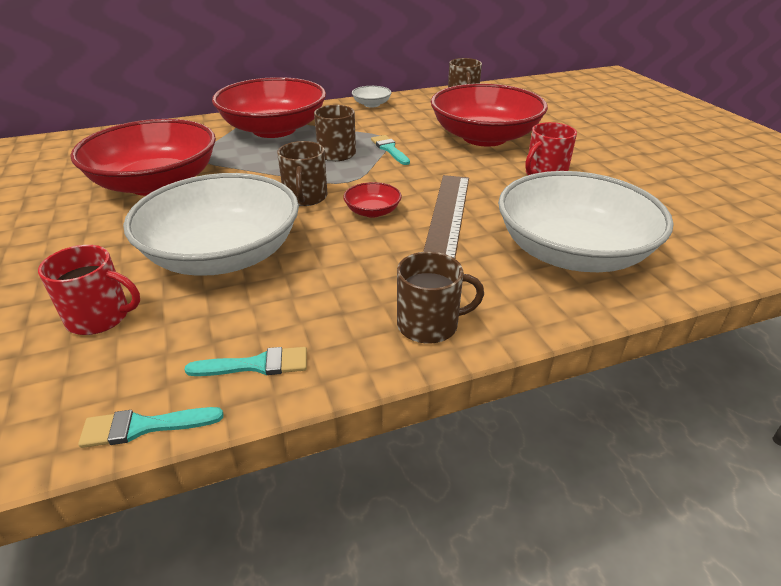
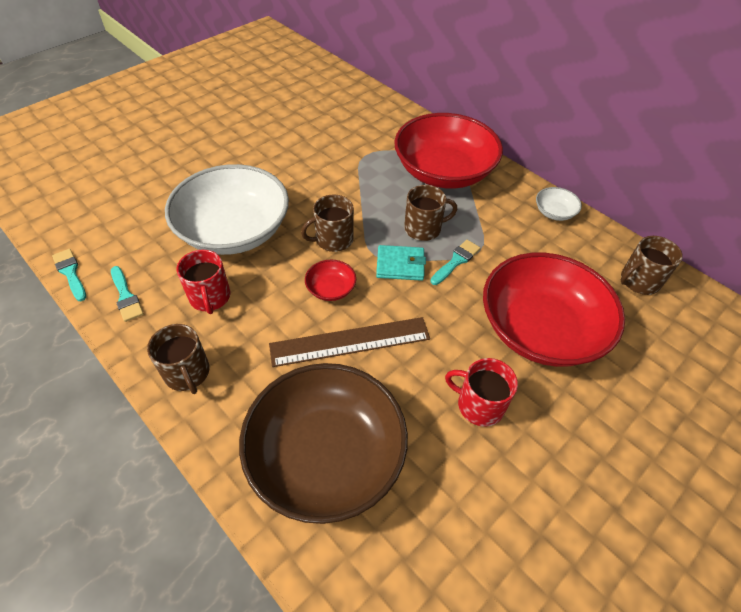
camera: 65 degrees right, 15 degrees up
(100, 317) = (153, 210): red mug -> red mug (210, 297)
(156, 183) = (312, 154): red bowl -> none
(372, 172) = (400, 265): none -> turquoise wallet
(572, 252) = (326, 455): white bowl -> brown bowl

